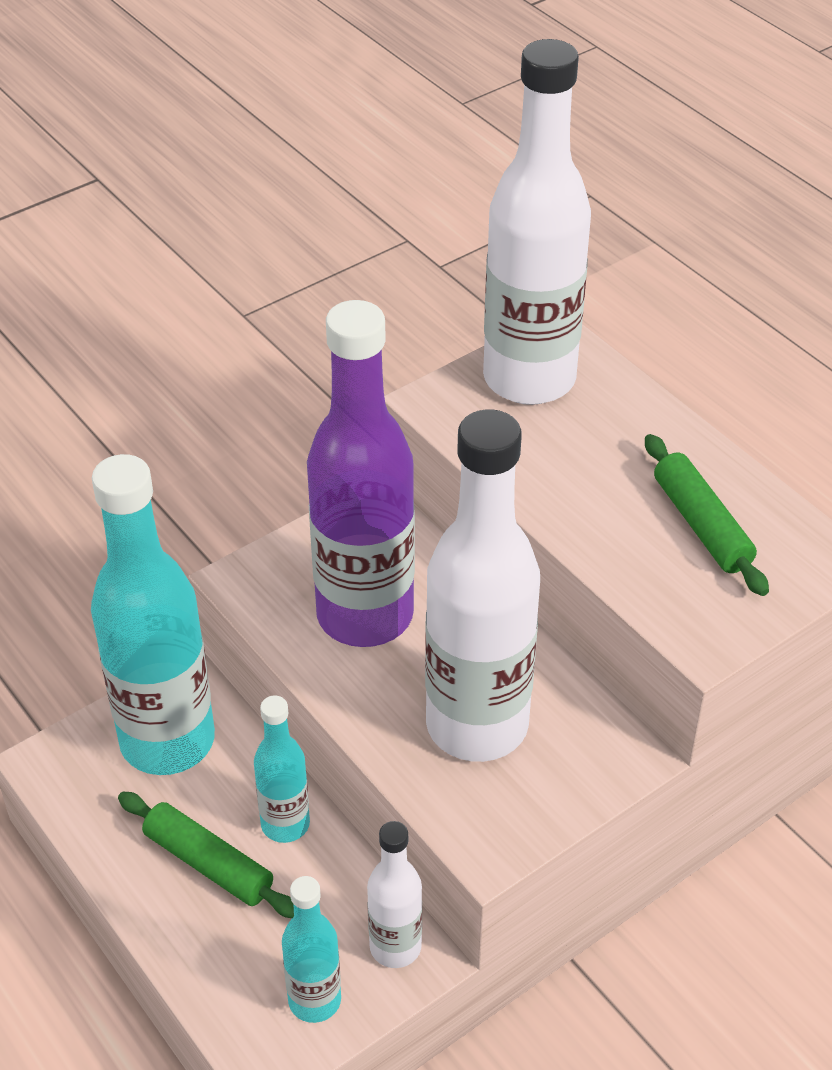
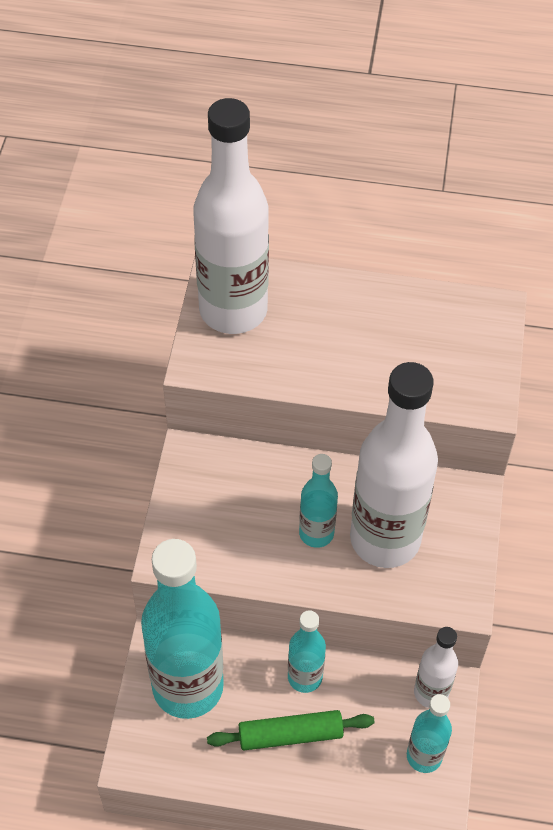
camera: 45 degrees left, 10 degrees up
(365, 615) = (258, 523): purple bottle -> none
(412, 667) = (316, 533): none -> turquoise bottle
(701, 525) = (417, 336): green rolling pin -> none

